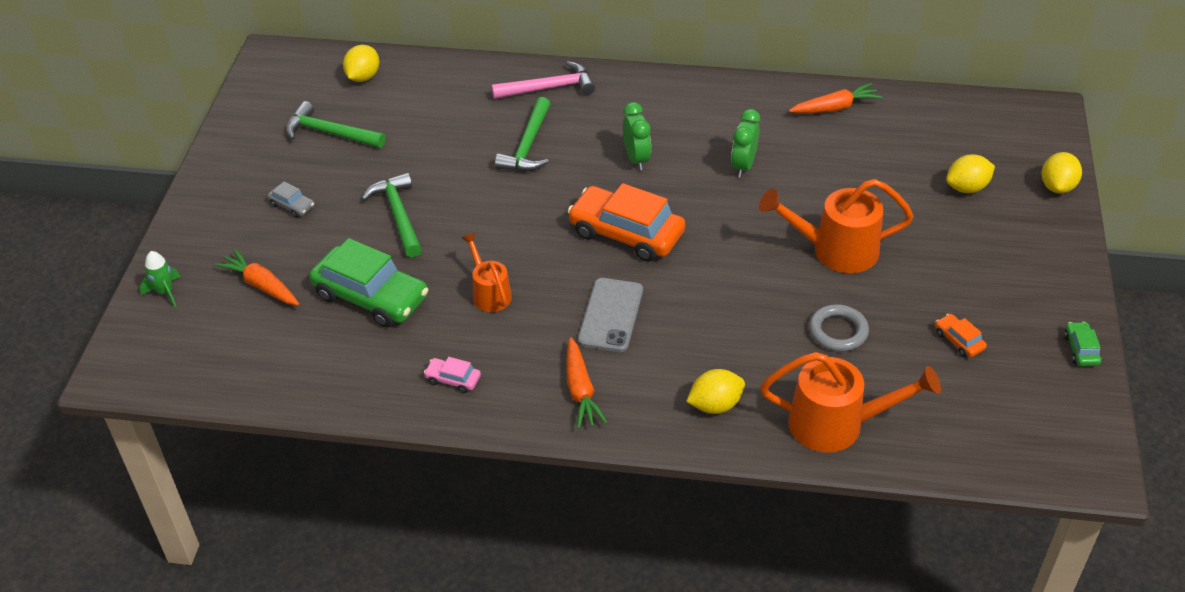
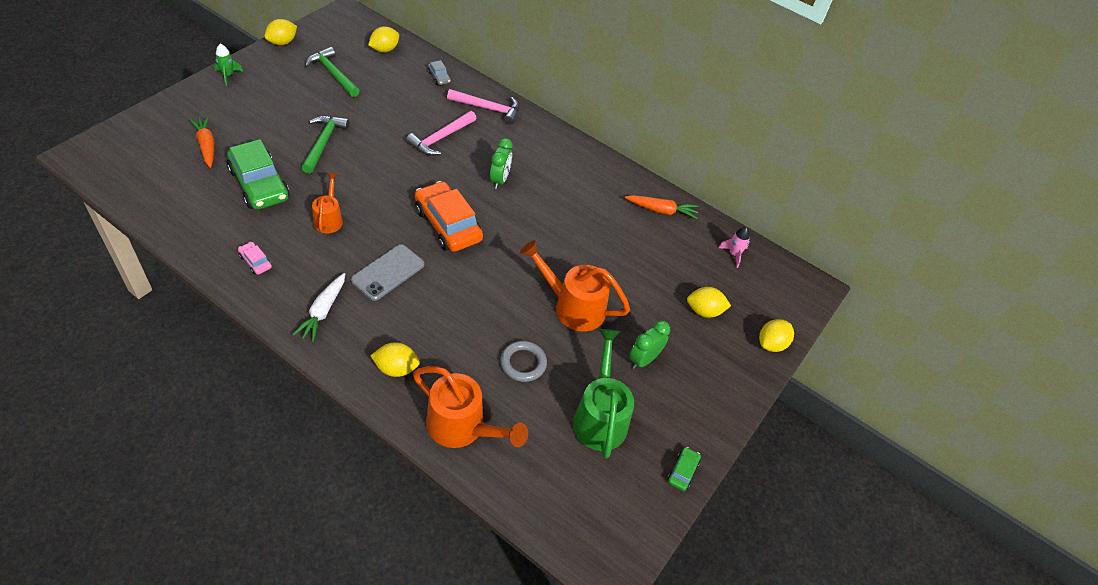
camera: 20 degrees right, 5 degrees up
(165, 292) = (152, 122): green rocket -> green rocket (228, 75)
(230, 125) = (282, 42): none -> yellow lemon
(292, 205) = (270, 106): grey car -> grey car (439, 77)
(528, 146) = (441, 138): green hammer -> pink hammer
(580, 390) = (323, 311): orange carrot -> white carrot
(743, 166) = (564, 219): green clock -> green clock (643, 360)
(945, 117) = (734, 254): none -> pink rocket
(958, 341) = (600, 416): orange car -> green watering can

